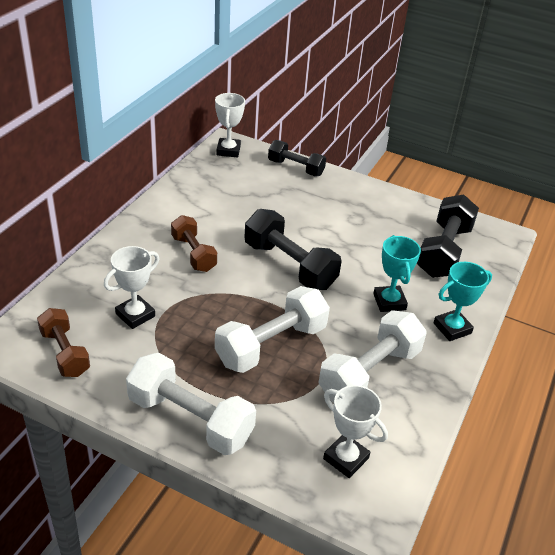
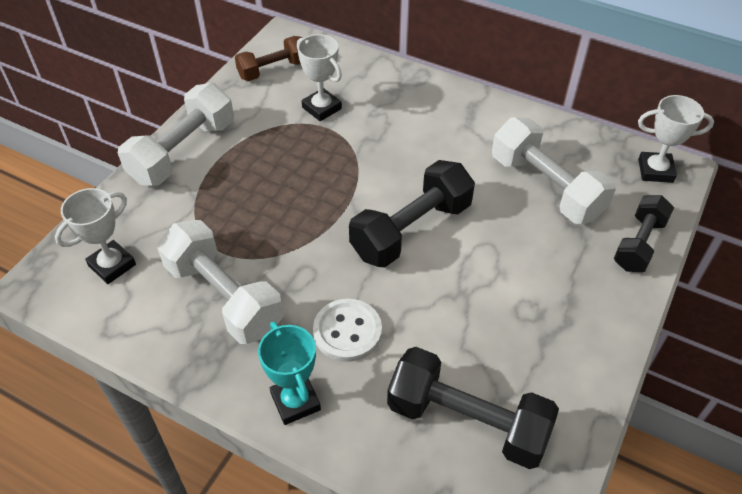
camera: 95 degrees right, 10 degrees up
(193, 254) = (423, 145): brown dumbbell -> none
(271, 345) = (274, 210): white dumbbell -> white dumbbell (546, 187)
(389, 302) = (347, 331): turquoise trophy -> white button

